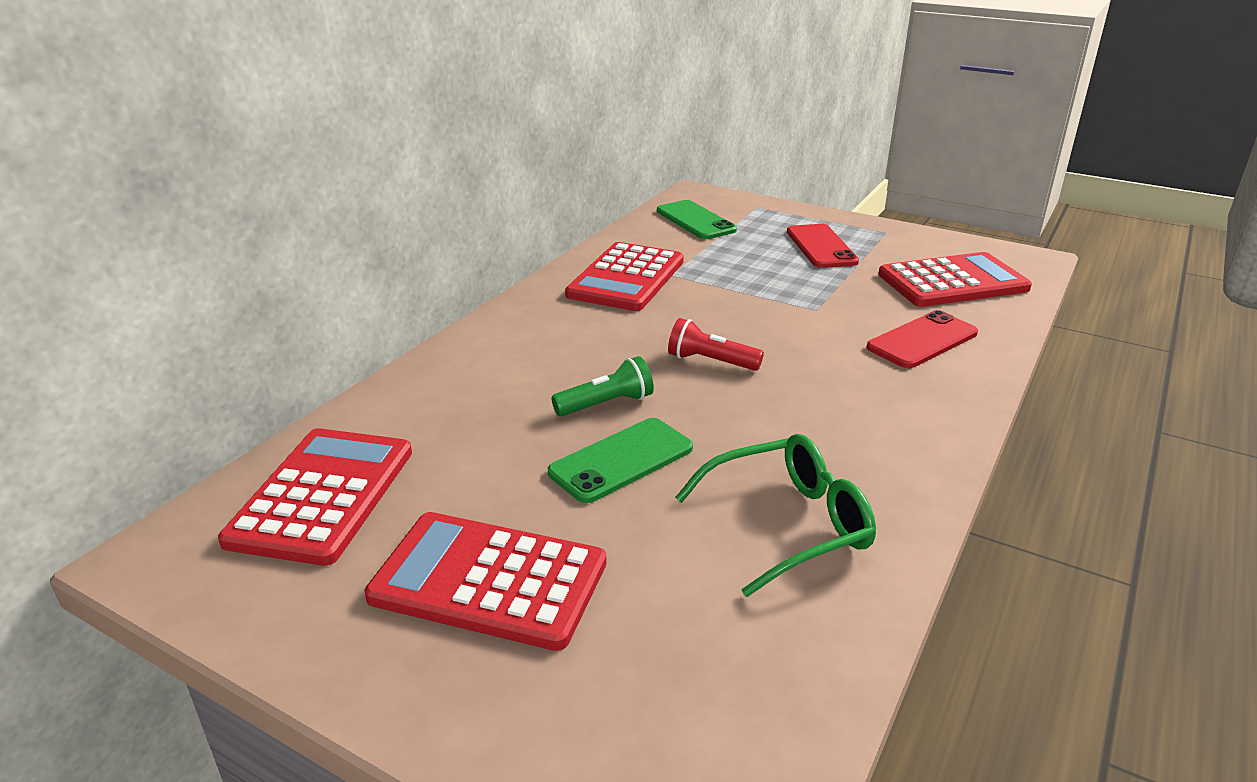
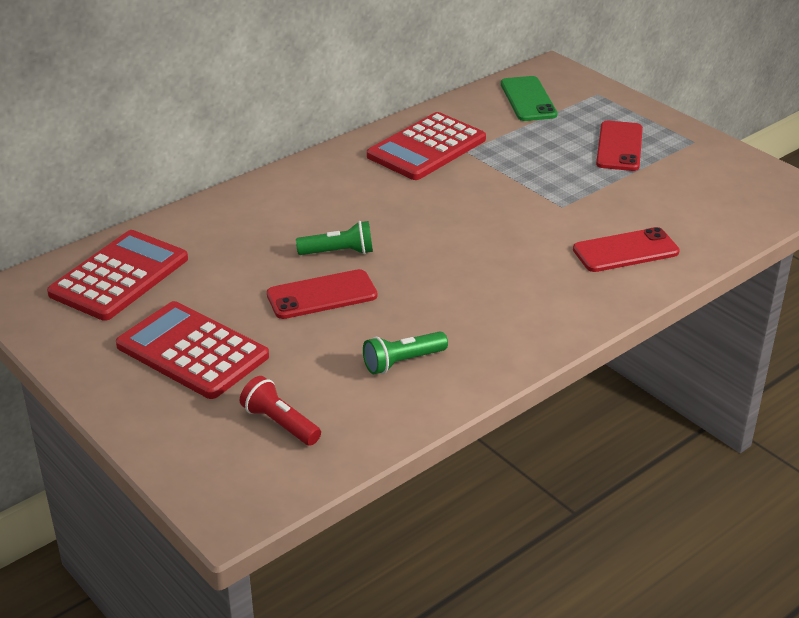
camera: 20 degrees right, 5 degrees up
(621, 460) = (322, 295): green phone -> red phone
(710, 361) = (439, 234): red flashlight -> red flashlight (280, 423)
(789, 524) = (402, 362): green glasses -> green flashlight
(952, 282) = (706, 203): red calculator -> none

